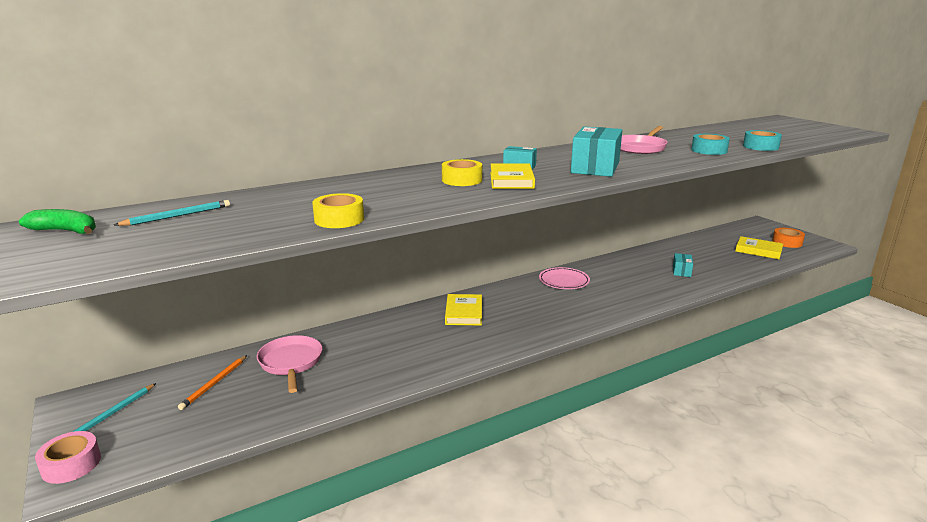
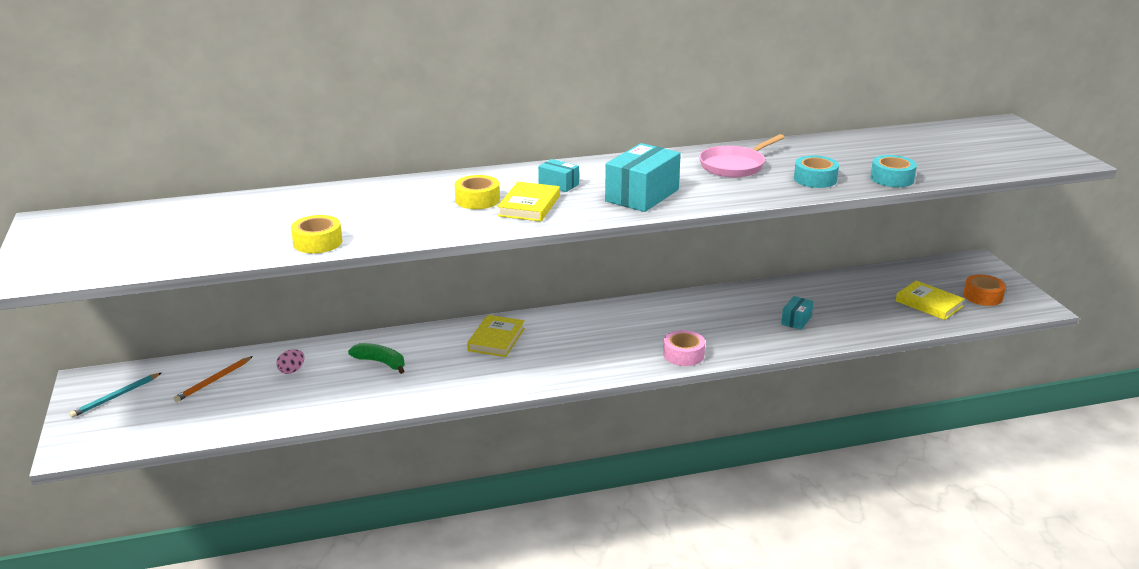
camera: 15 degrees right, 5 degrees up
(66, 231) = (82, 228): green banana -> green banana (381, 362)
(71, 464) = (74, 435): pink tape -> pink tape (683, 355)
(177, 216) = (180, 220): turquoise pencil -> none
(291, 363) = (291, 370): pink pan -> pink egg
(564, 281) = (638, 314): pink plate -> none

